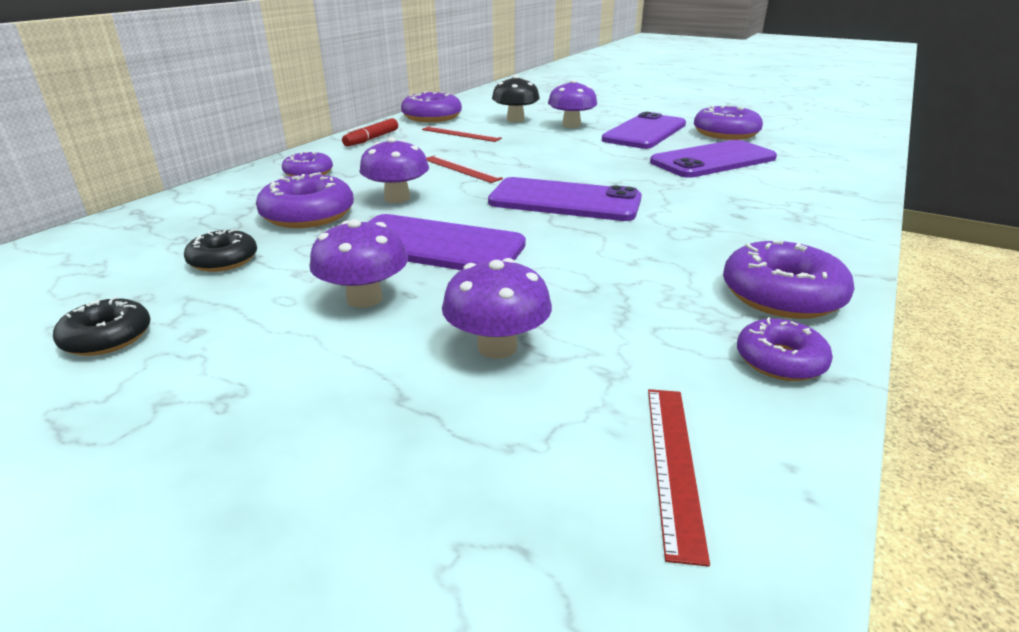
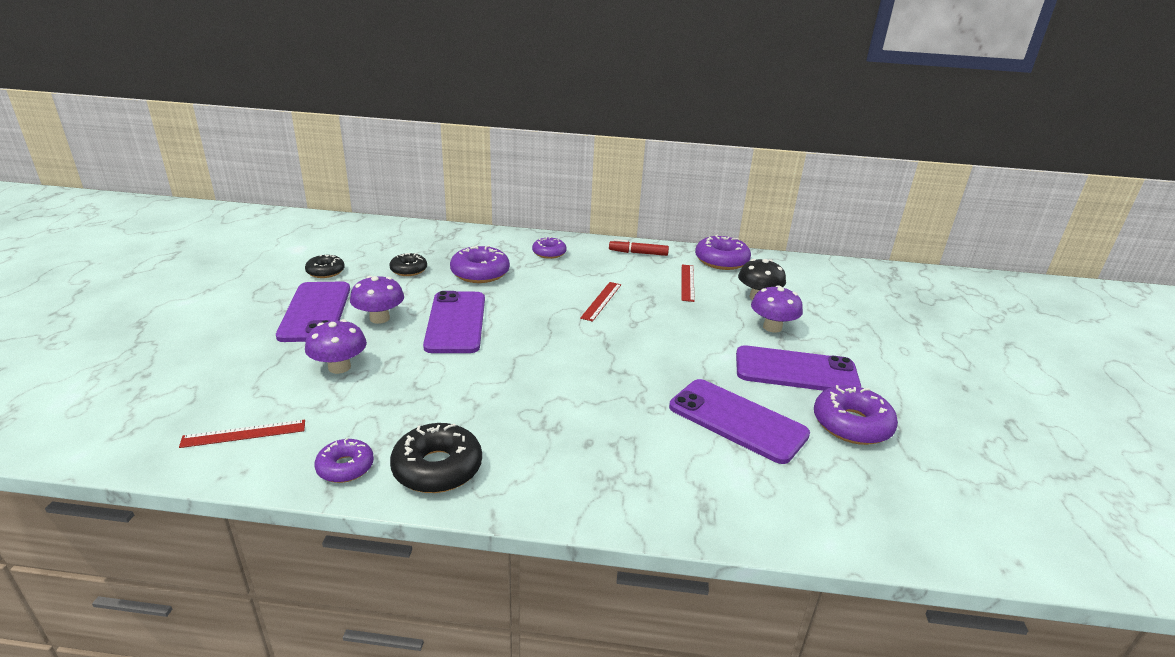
camera: 65 degrees right, 0 degrees up
(397, 198) = (525, 292): purple mushroom -> none
(564, 201) = (564, 355): purple phone -> purple phone (315, 312)
(782, 295) = (437, 468): purple donut -> black donut

